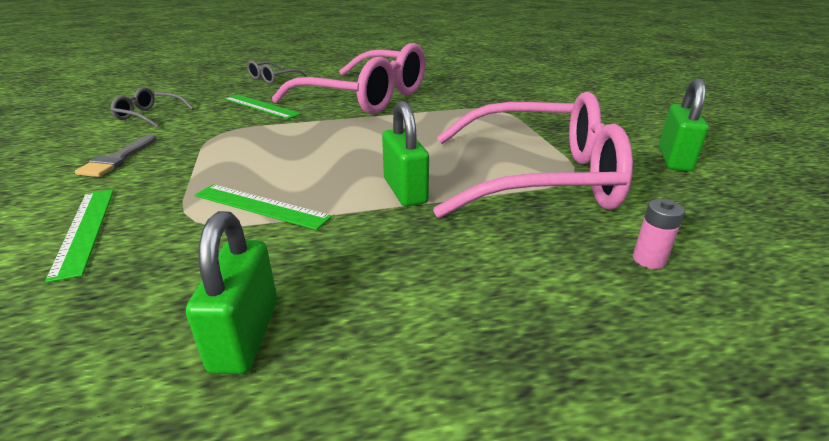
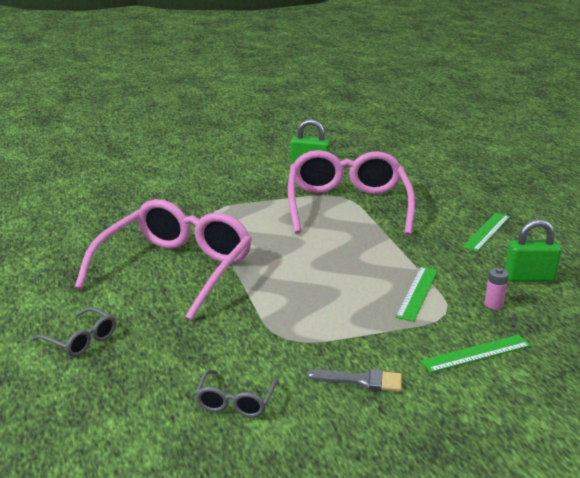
camera: 95 degrees left, 5 degrees down
(261, 106) = (202, 329): green ruler -> green ruler (486, 231)
(405, 191) = (378, 246): green padlock -> none
(649, 260) = (426, 191): pink battery -> pink battery (493, 304)

